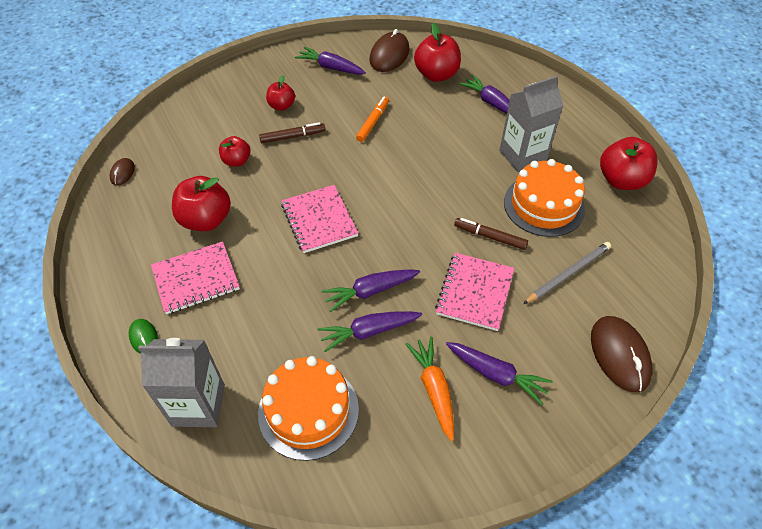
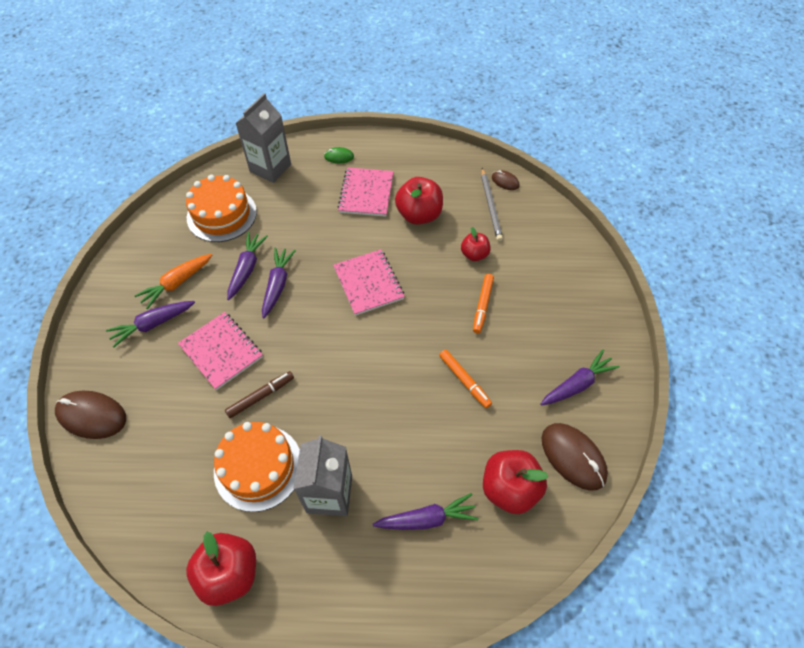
camera: 120 degrees right, 5 degrees up
(282, 106) = (533, 314): red apple -> none
(292, 136) = (482, 305): brown marker -> orange marker
(319, 220) = (368, 283): pink notebook -> pink notebook turned 60 degrees clockwise
(434, 389) = (176, 283): orange carrot -> orange carrot turned 120 degrees clockwise
(568, 274) = (180, 432): grey pencil -> grey pencil (490, 206)

